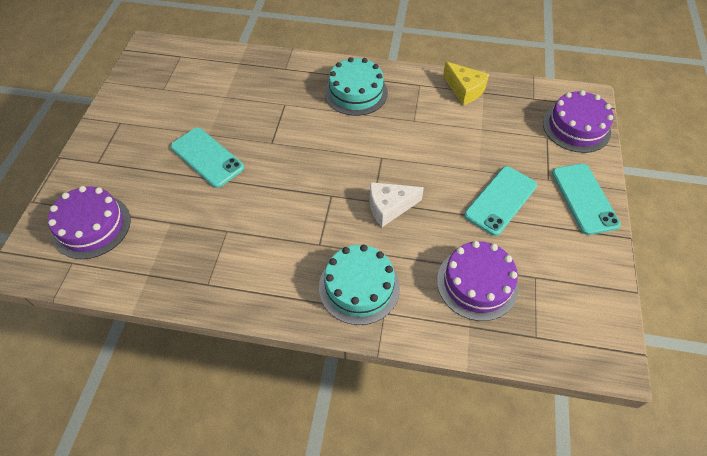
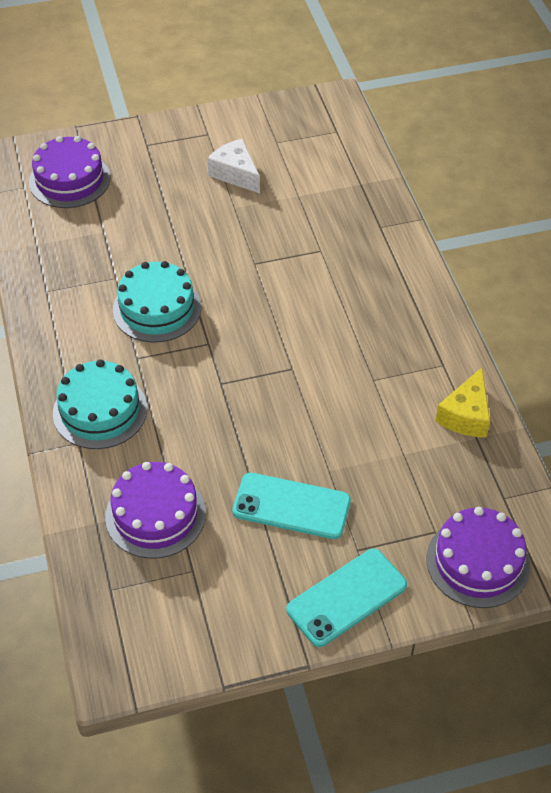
camera: 65 degrees right, 5 degrees down
(207, 157) = (201, 221): turquoise phone -> none
(356, 92) = (384, 307): turquoise cake -> turquoise cake (157, 308)
(389, 207) = (220, 401): white cheese -> white cheese (235, 174)

